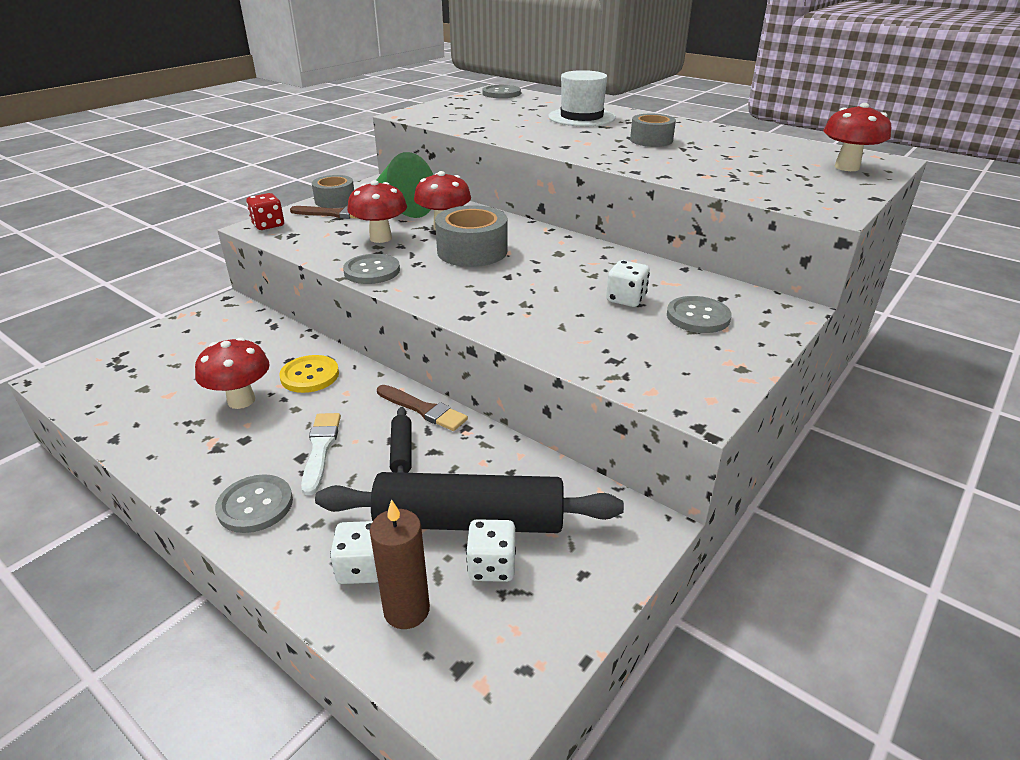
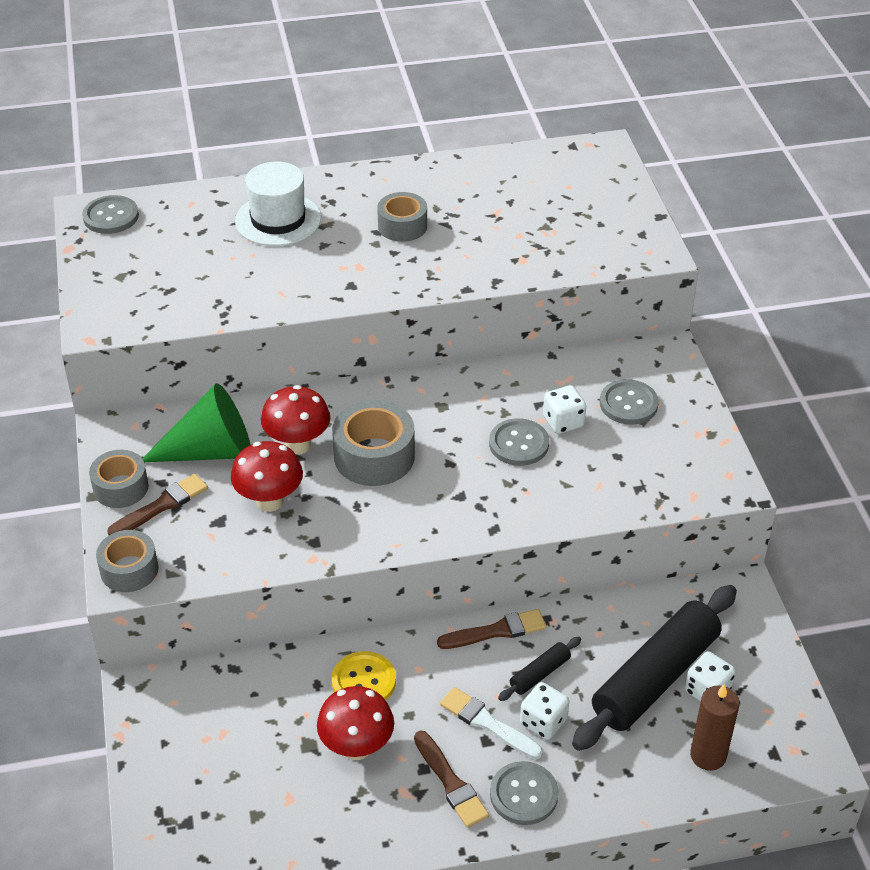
camera: 50 degrees left, 10 degrees up
(239, 459) = (450, 782): none -> brown brush
(268, 225) = (129, 569): red dice -> grey tape
(361, 568) = (649, 761): white dice -> white dice (543, 722)
(372, 271) = (340, 543): grey button -> grey button (519, 444)
(401, 451) = (540, 674): black rolling pin -> black rolling pin turned 75 degrees counterclockwise
(846, 167) = (593, 178): red mushroom -> none

